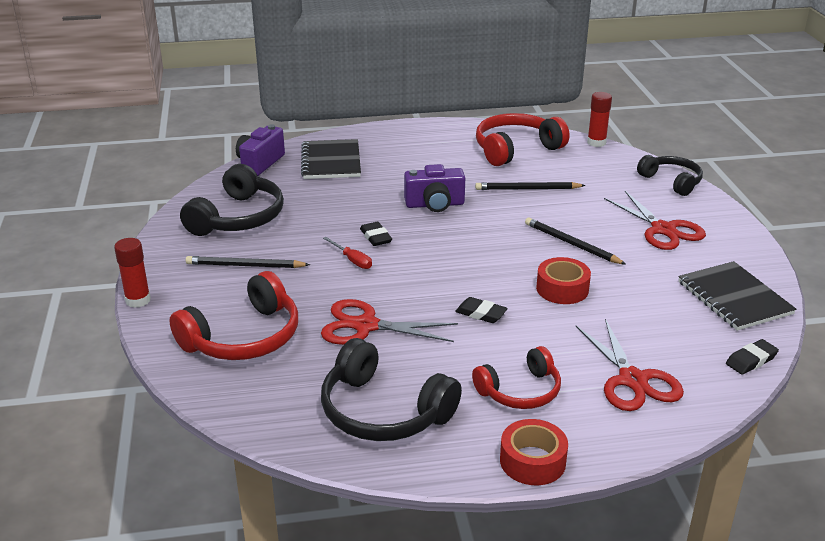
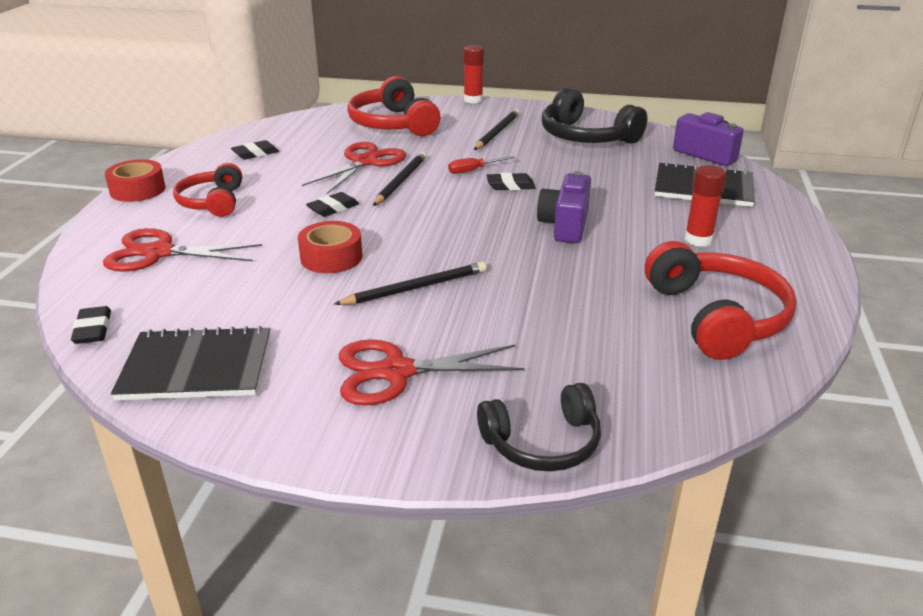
camera: 110 degrees right, 0 degrees up
(383, 411) = (255, 153): black headphones -> black eraser
(527, 189) = (577, 294): black pencil -> black pencil (400, 181)
(596, 143) = (732, 408): red glue stick -> red glue stick (698, 240)

